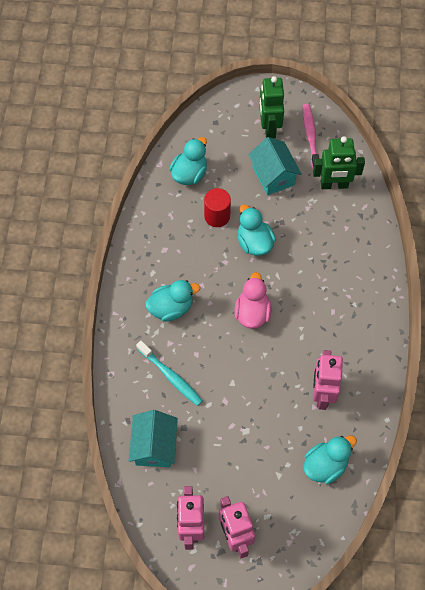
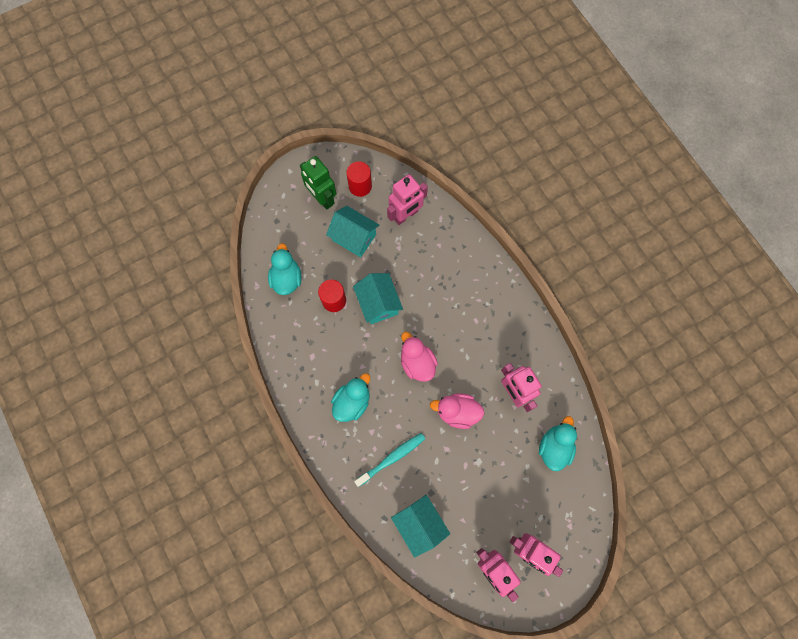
camera: 35 degrees left, 10 degrees up
(170, 376) = (391, 458): turquoise toothbrush -> turquoise toothbrush turned 45 degrees counterclockwise
(254, 242) = (378, 303): turquoise duck -> turquoise house
(257, 376) = (457, 412): none -> pink duck
(310, 137) = (360, 186): pink toothbrush -> red cylinder
(334, 185) = (406, 215): green robot -> pink robot

